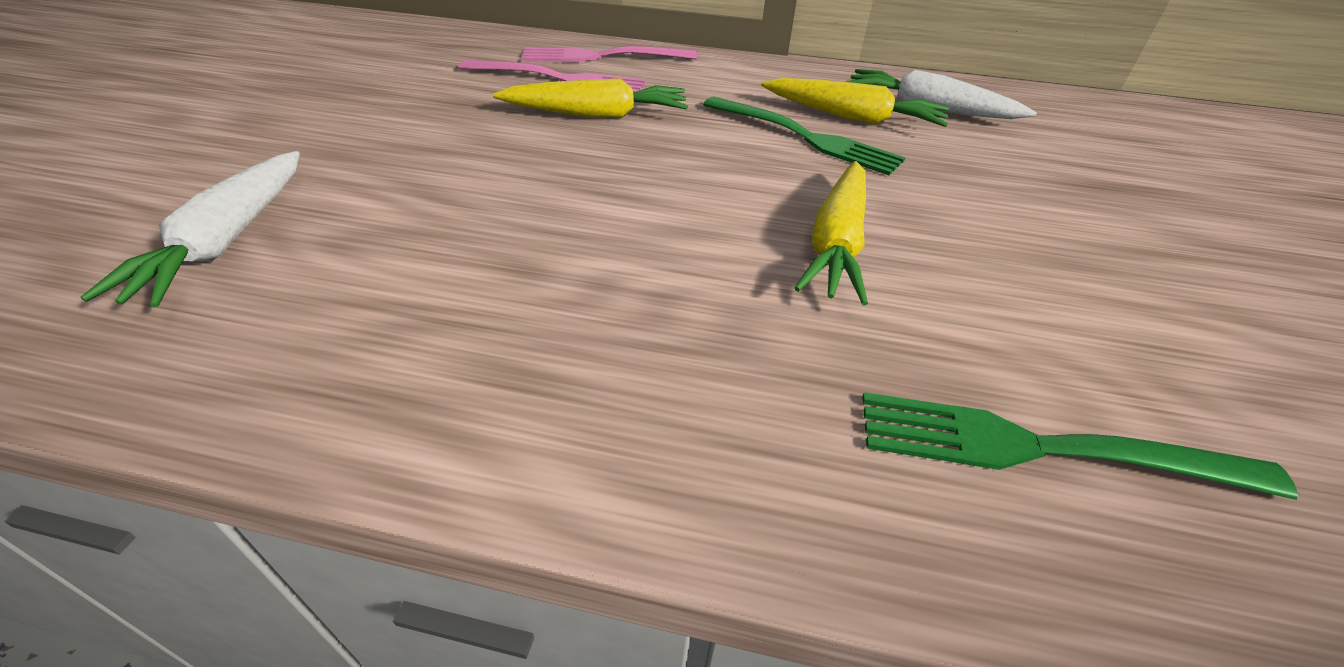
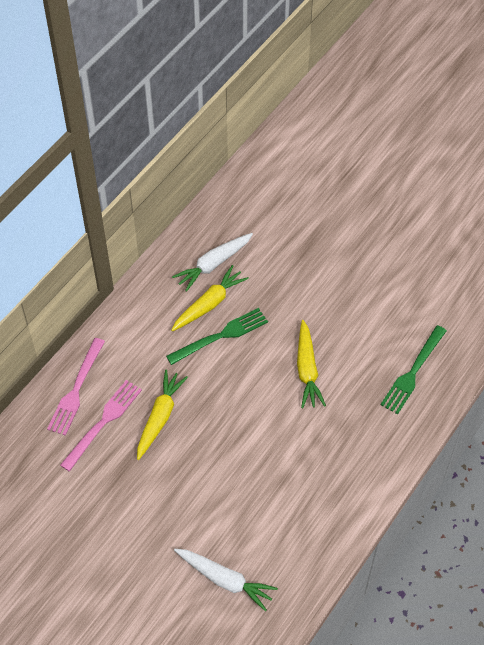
camera: 65 degrees left, 15 degrees up
(837, 243) = (307, 370): yellow carrot -> yellow carrot turned 45 degrees clockwise

